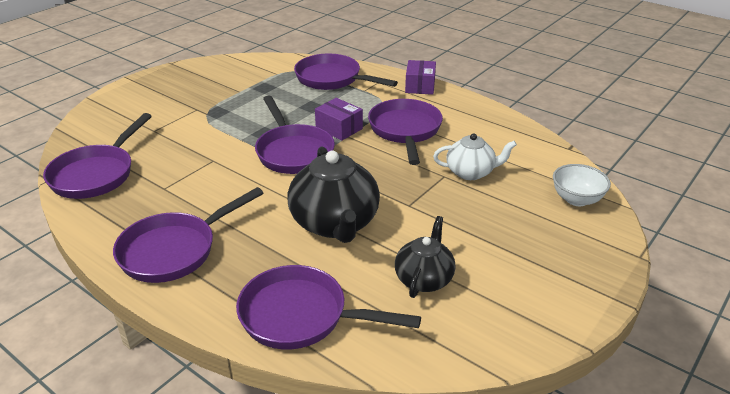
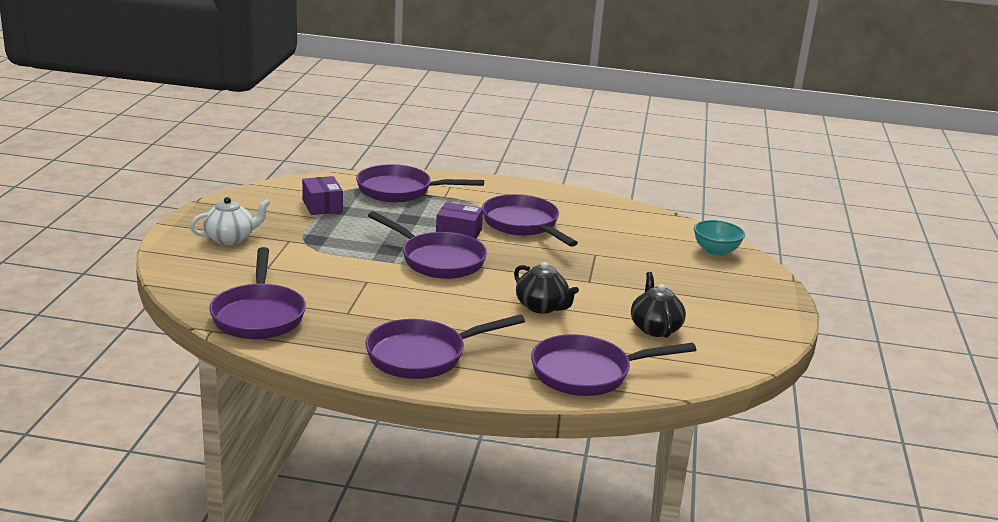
camera: 30 degrees left, 10 degrees down
(174, 250) = (423, 356): purple pan -> purple pan turned 45 degrees clockwise
(335, 223) = (542, 307): black teapot -> black teapot, size x0.60
(420, 86) = (495, 184): purple box -> purple box (322, 206)
(470, 172) = (614, 247): white teapot -> white teapot (230, 239)
(576, 199) = (716, 251): white bowl -> turquoise bowl

